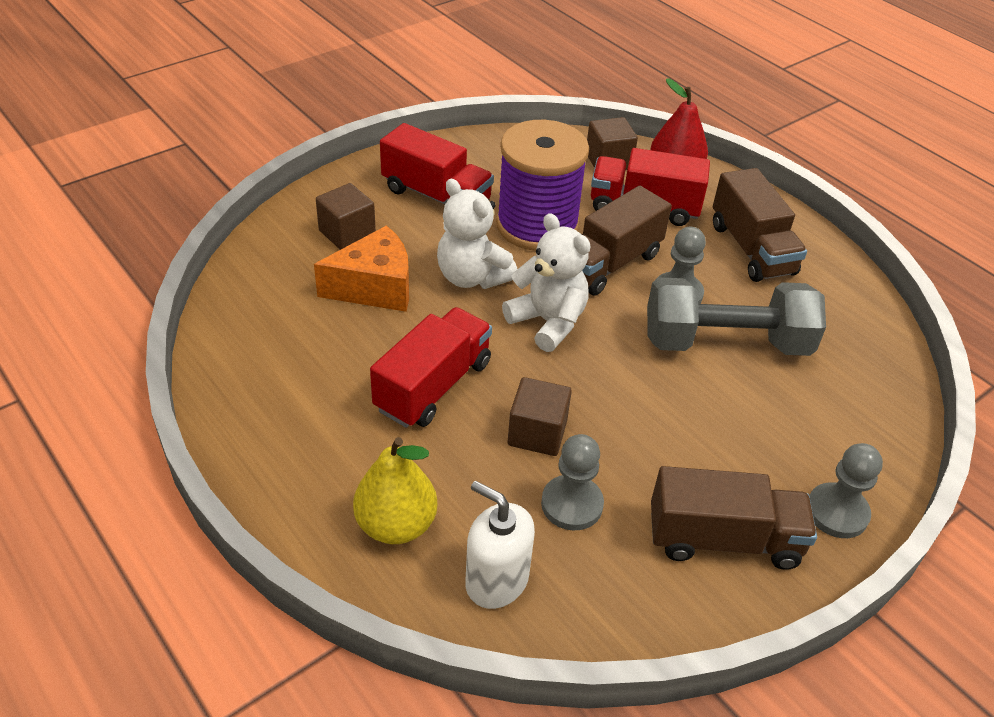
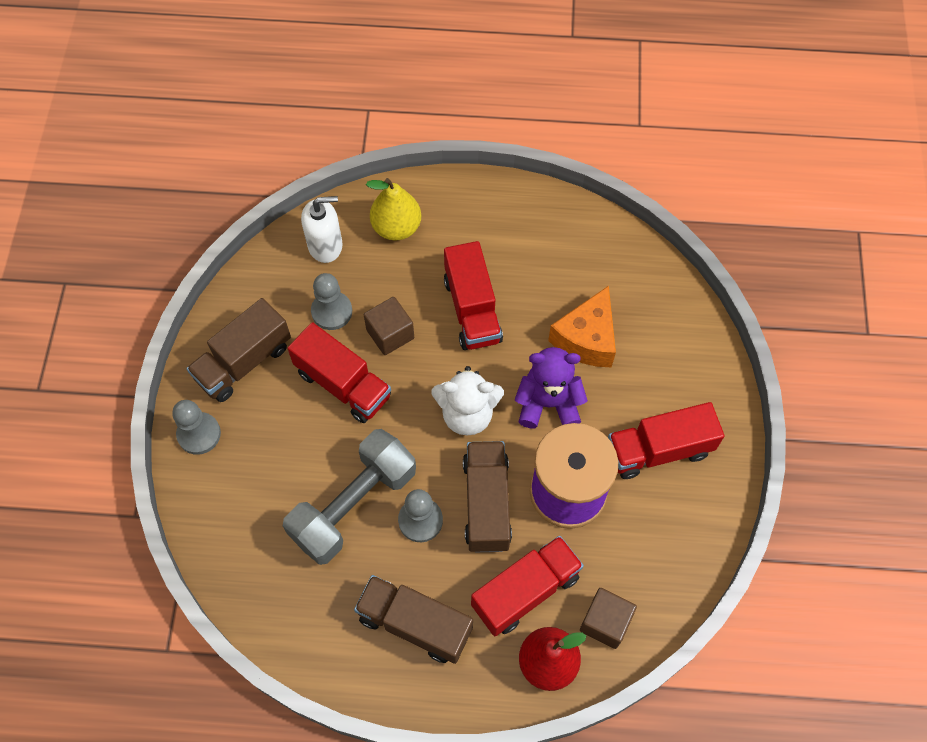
camera: 135 degrees right, 20 degrees up
(347, 233) = (658, 361): brown cube -> none
(472, 277) = (548, 403): white teddy bear -> purple teddy bear
(635, 432) = (343, 384): none -> red truck

